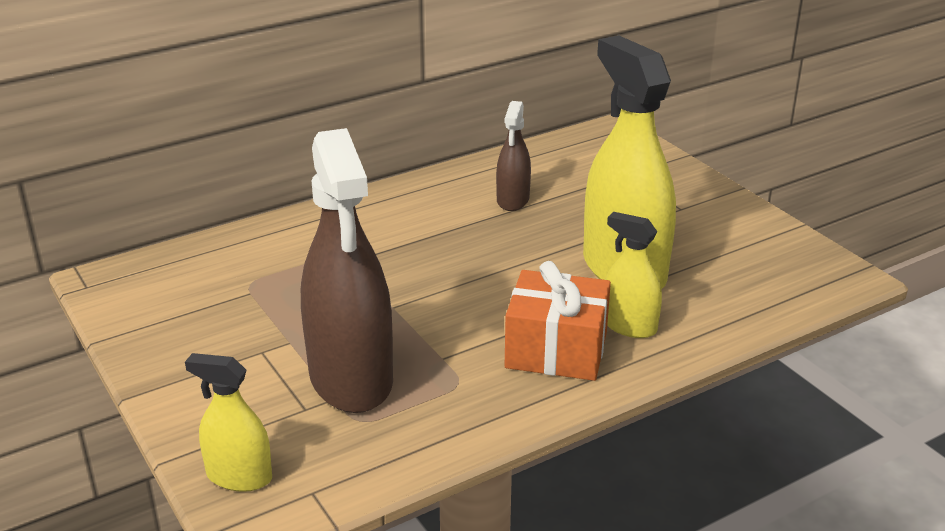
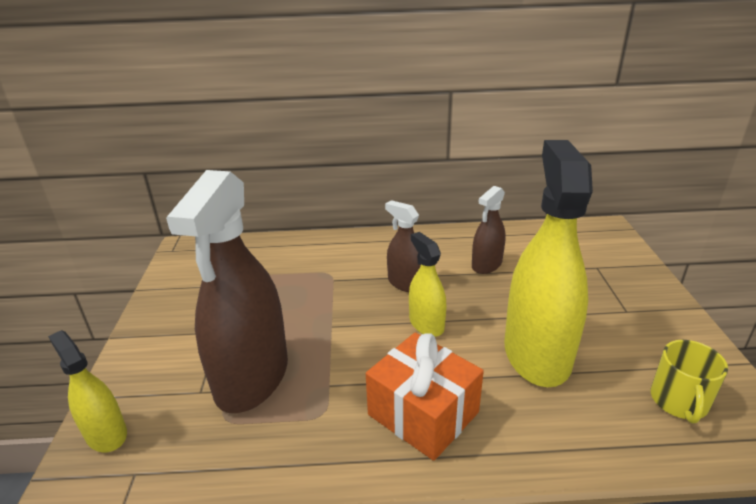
camera: 30 degrees right, 0 degrees up
(438, 242) = (405, 283): none -> brown spray bottle
(629, 326) = (504, 413): yellow spray bottle -> yellow spray bottle (426, 324)
(766, 271) = (679, 401): none -> yellow mug

